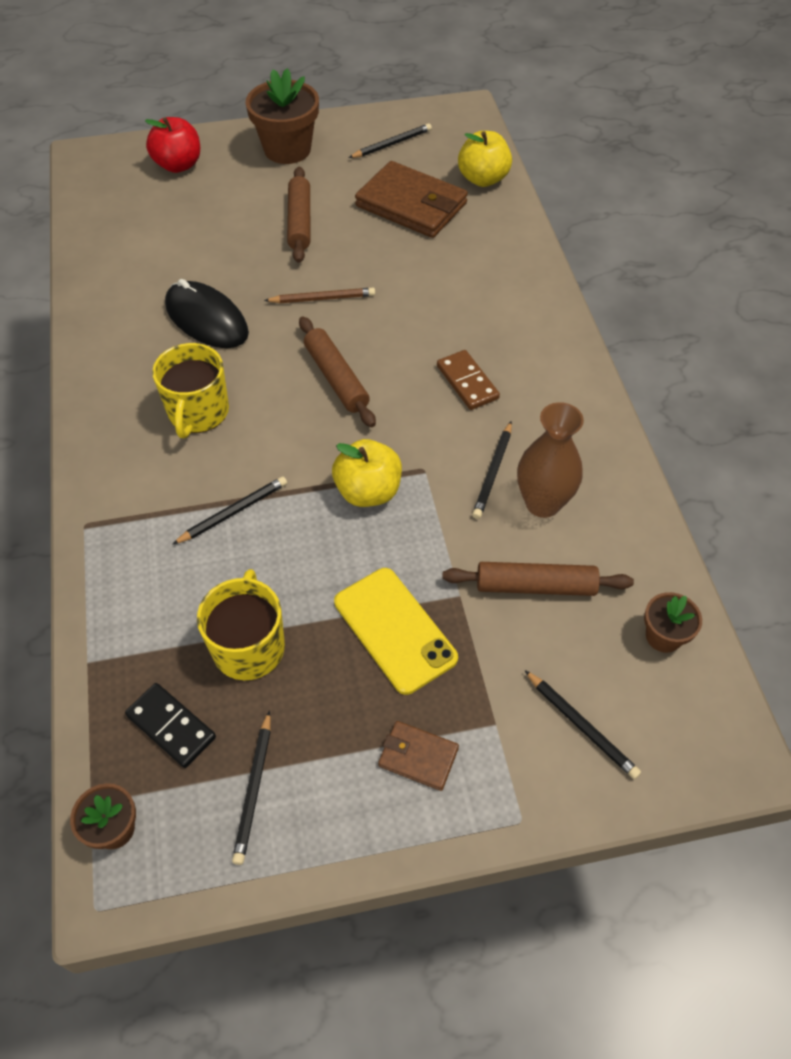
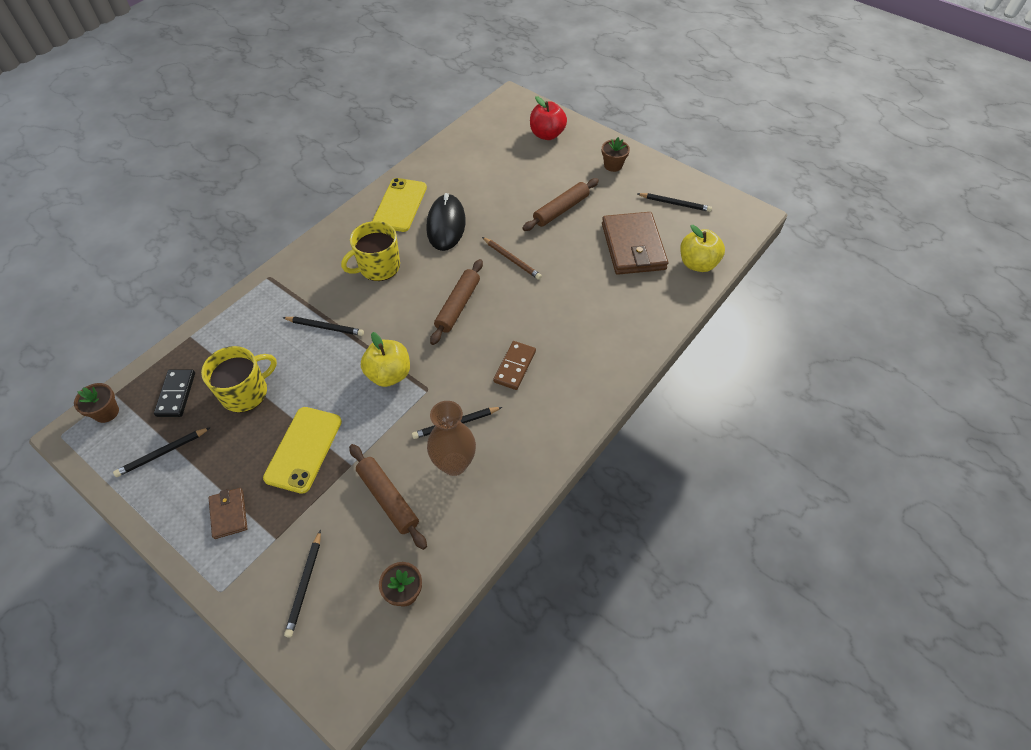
camera: 50 degrees right, 0 degrees up
(124, 339) = (400, 205): none -> yellow phone
(287, 149) = (613, 165): brown flower pot -> brown flower pot, size x0.53

